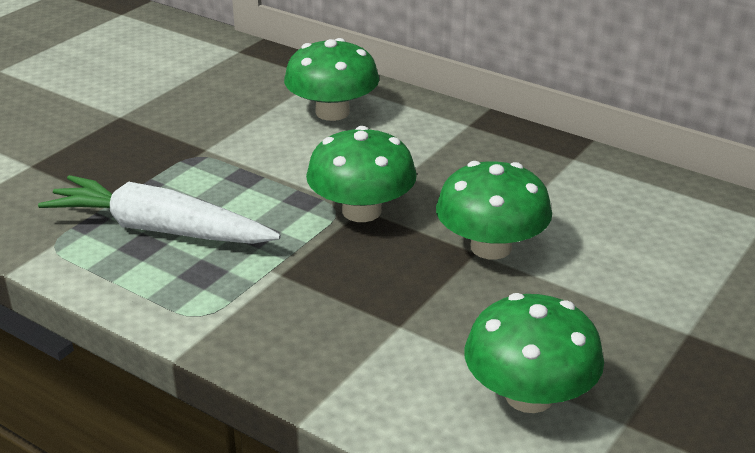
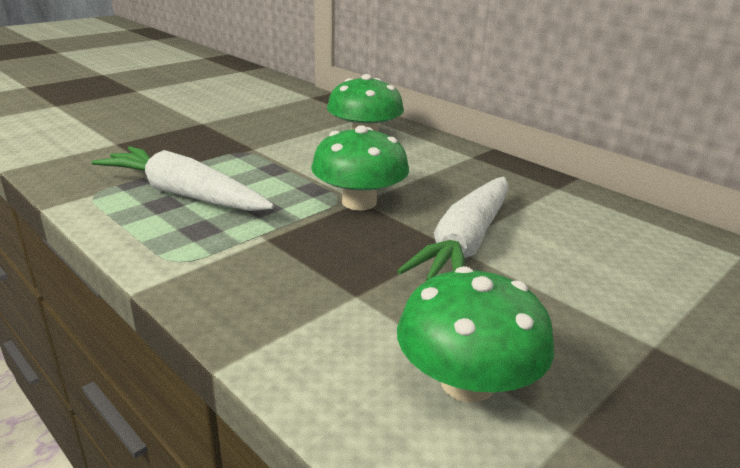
camera: 10 degrees right, 5 degrees down
(491, 247) = (465, 243): green mushroom -> white carrot

